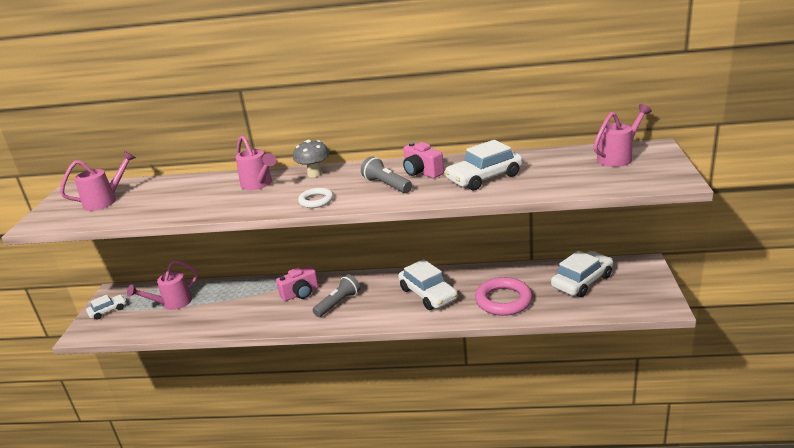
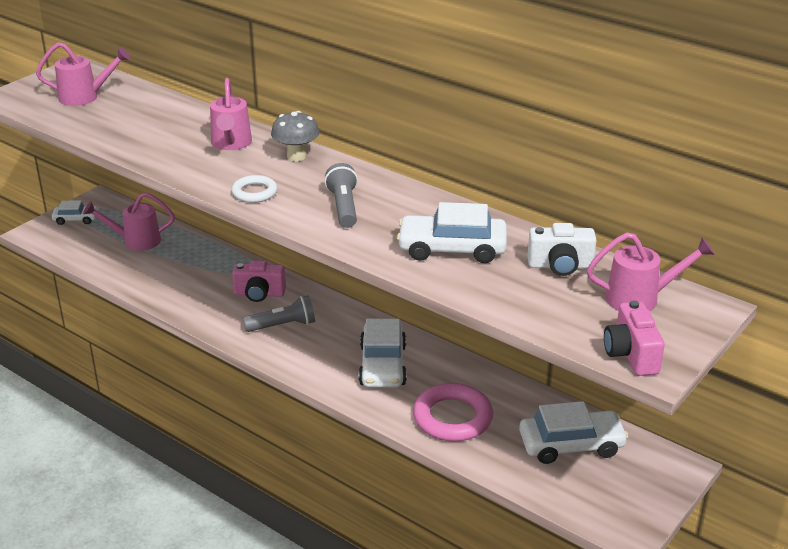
camera: 30 degrees right, 5 degrees up
(422, 172) = (400, 208): pink camera -> pink camera (631, 354)
(554, 161) = (560, 266): none -> white camera

